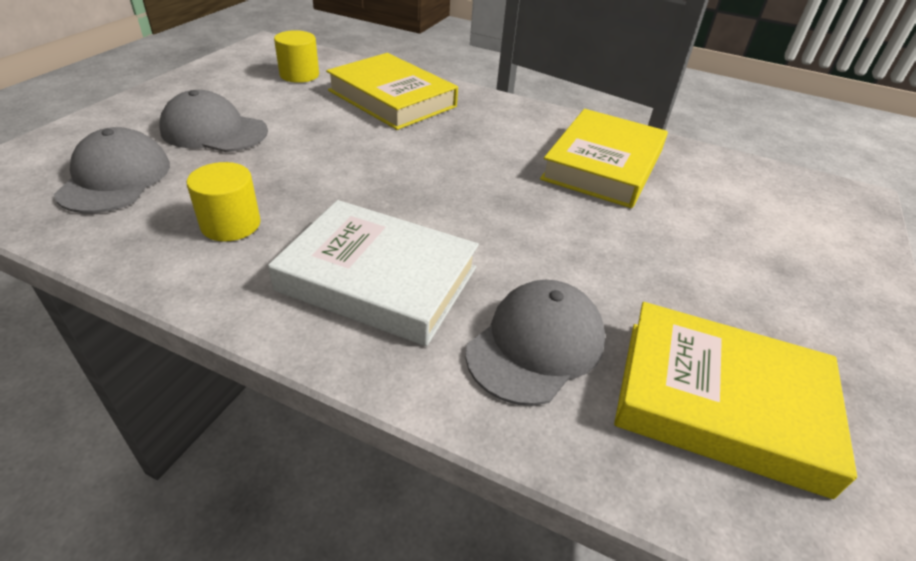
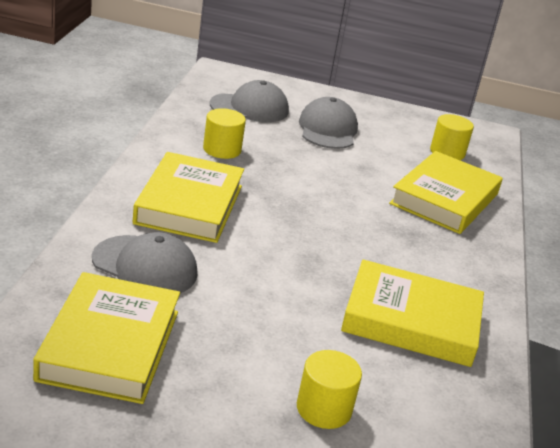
camera: 75 degrees right, 10 degrees down
(378, 279) = (189, 204): white book -> yellow book
(754, 243) = (324, 409): none -> yellow cylinder

